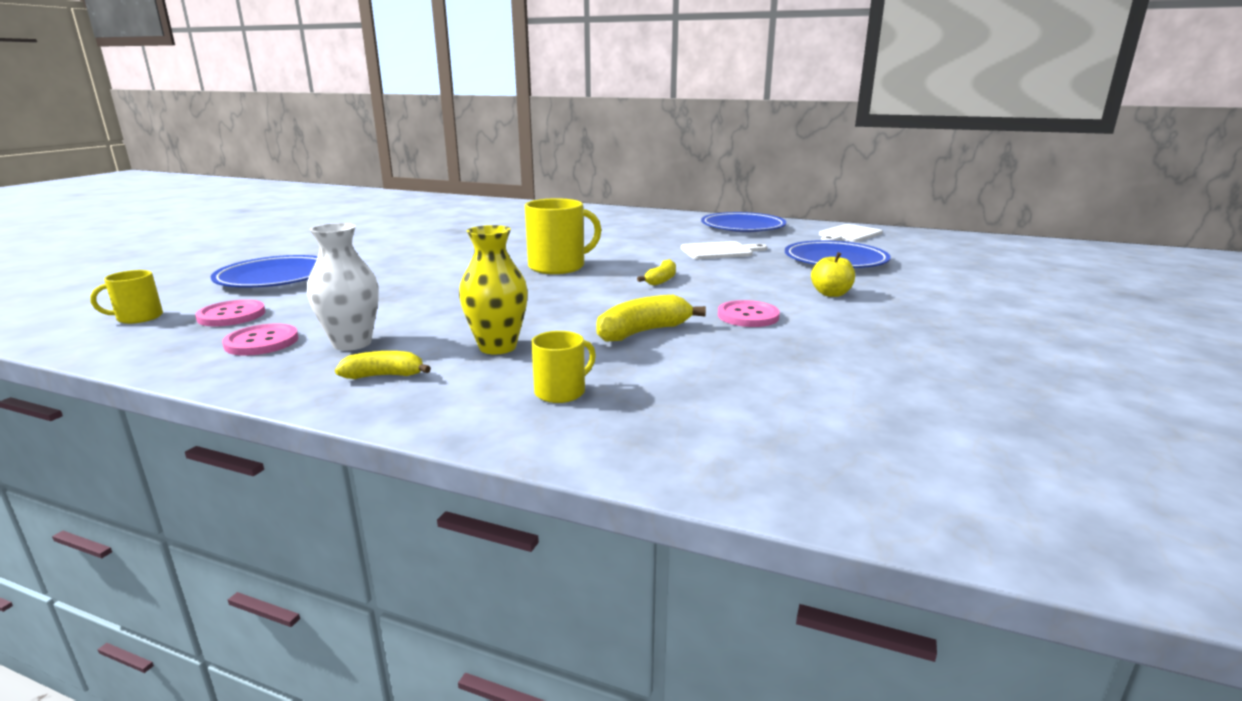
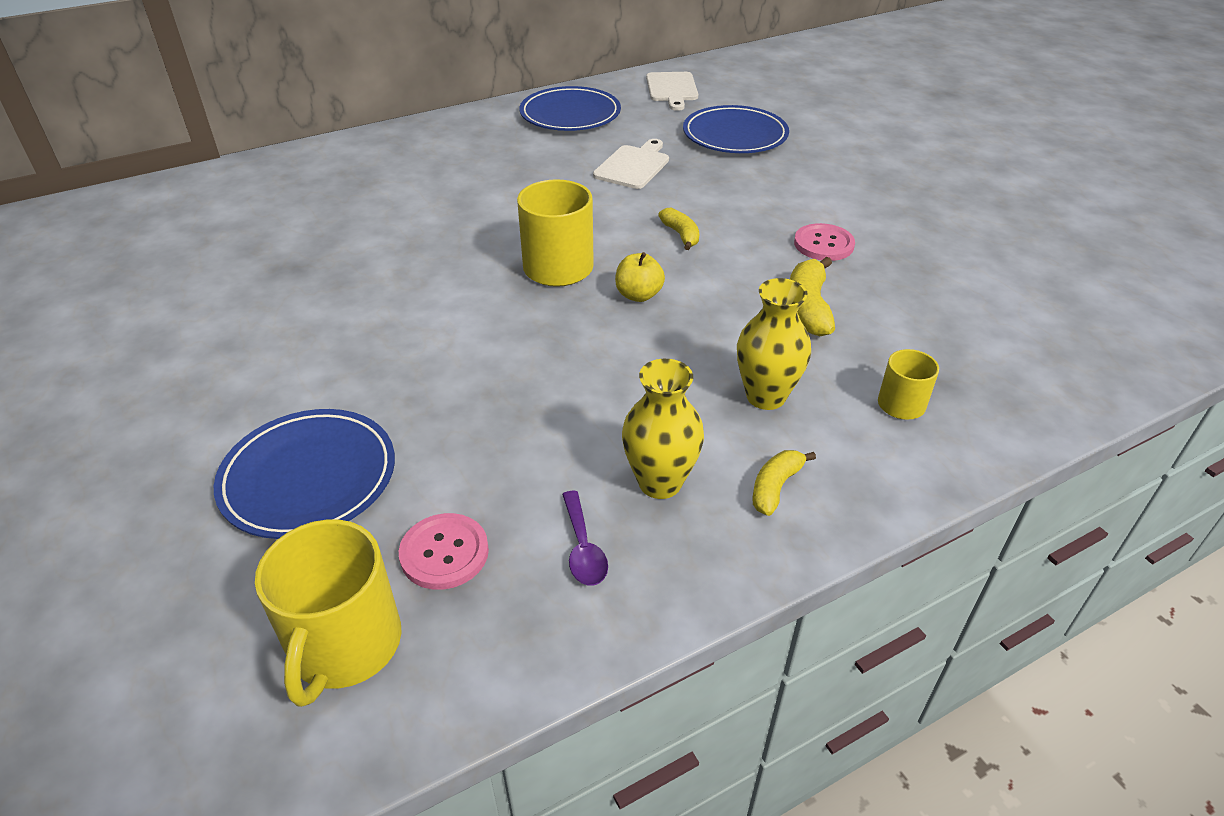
camera: 50 degrees left, 20 degrees up
(138, 317) = (345, 645): yellow mug -> yellow mug, size x1.80
(261, 342) = (583, 548): pink button -> purple spoon
(352, 343) = (660, 482): white vase -> yellow vase
(831, 294) = (814, 184): yellow apple -> yellow apple (638, 295)

